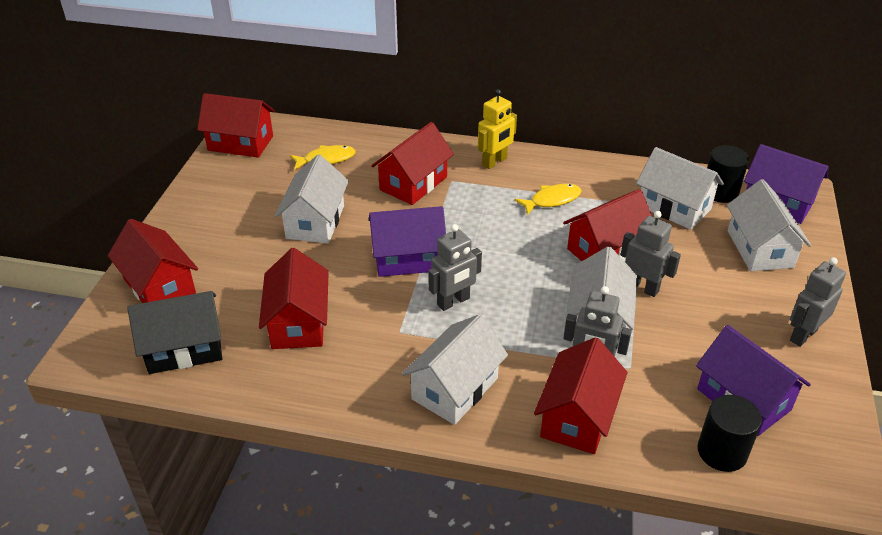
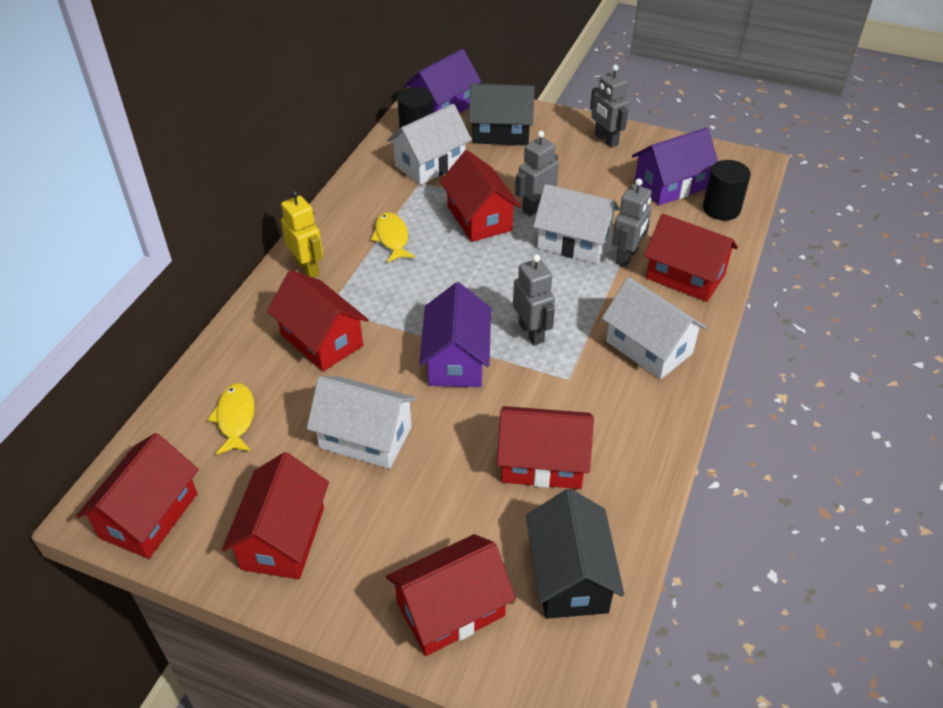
camera: 80 degrees left, 5 degrees up
(223, 200) = (283, 538): none -> red house
(760, 249) = (501, 133): white house -> black house

